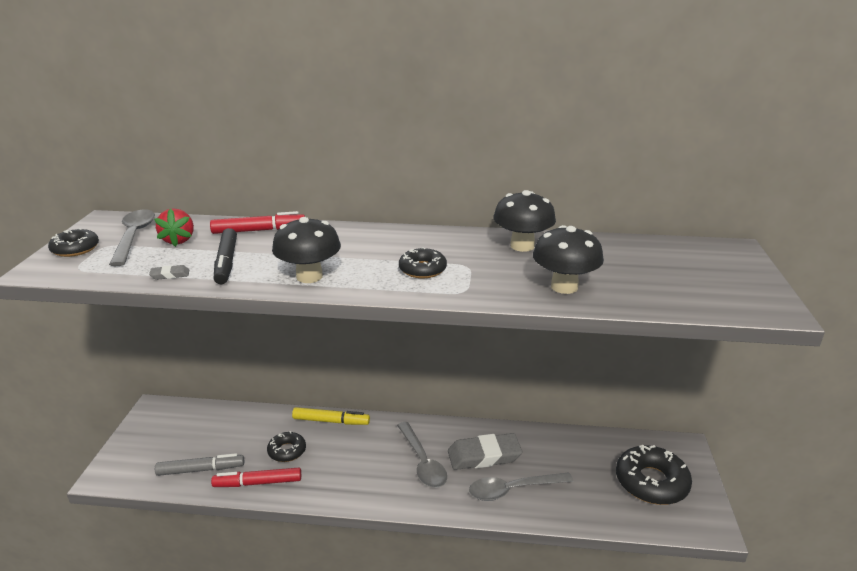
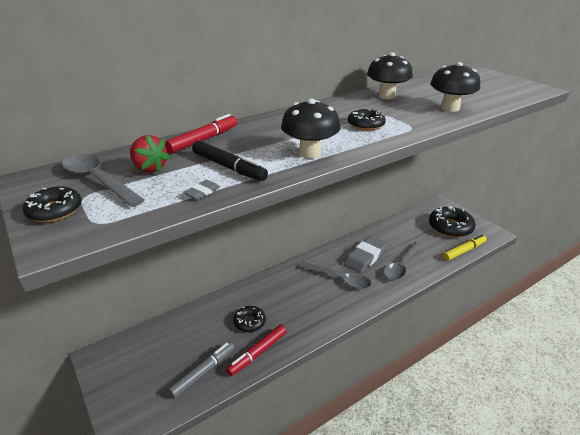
camera: 40 degrees left, 5 degrees up
(331, 421) = (253, 288): yellow marker -> yellow marker (464, 251)

